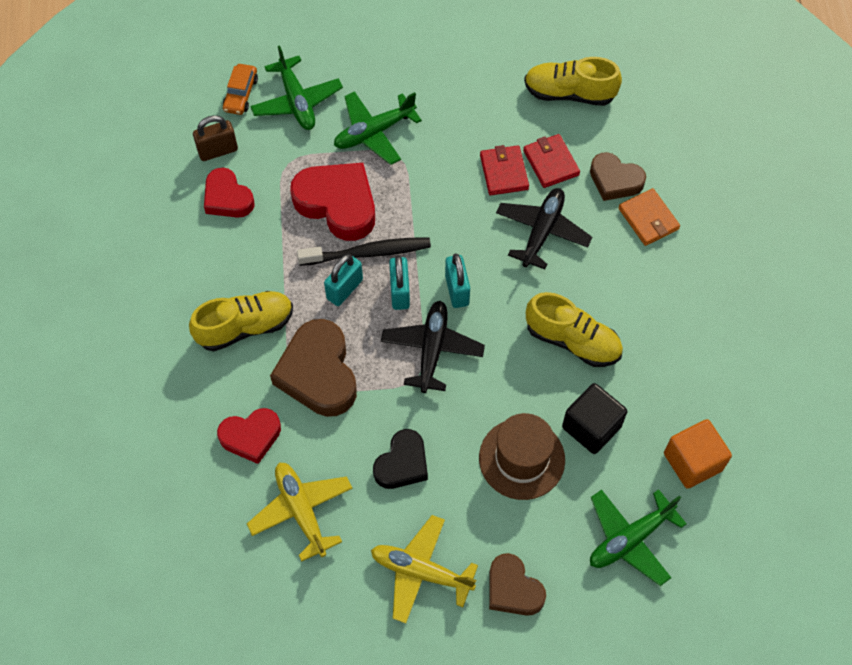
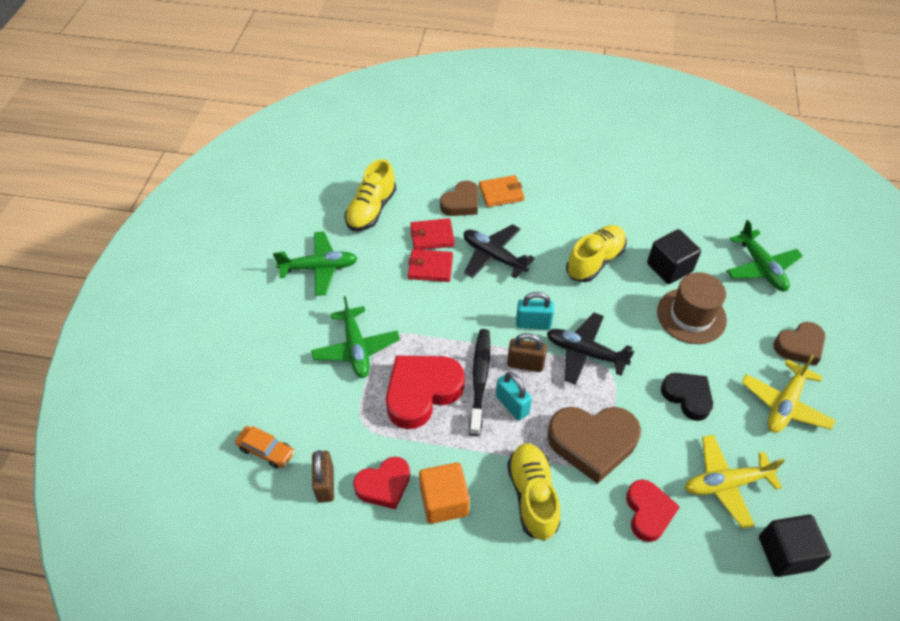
camera: 75 degrees left, 10 degrees down
(234, 575) = (785, 553): none -> black cube
(297, 101) = (296, 403): green plane -> green plane (319, 268)
(399, 292) = (525, 364): turquoise padlock -> brown padlock
(692, 462) = (703, 219): orange cube -> orange cube (444, 501)

